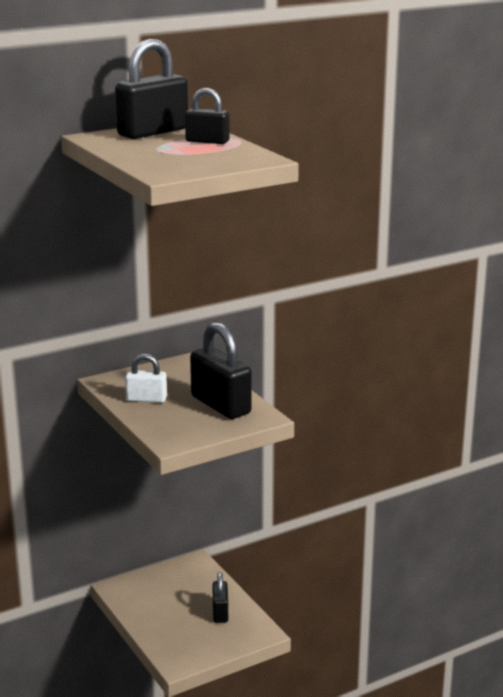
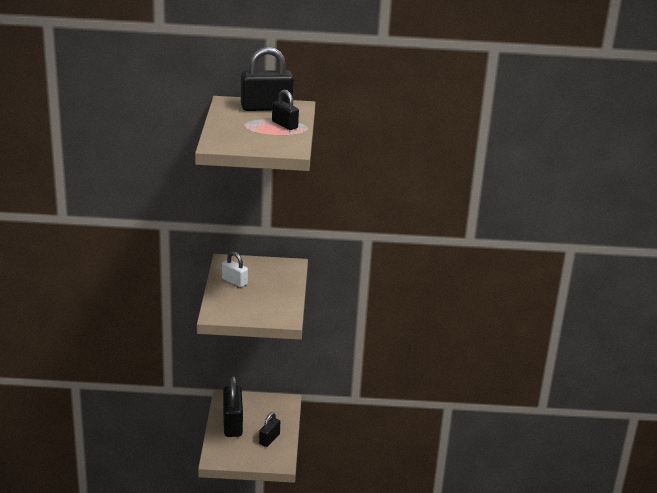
camera: 30 degrees right, 5 degrees up
(220, 405) = (271, 301): black padlock -> black padlock (232, 424)

